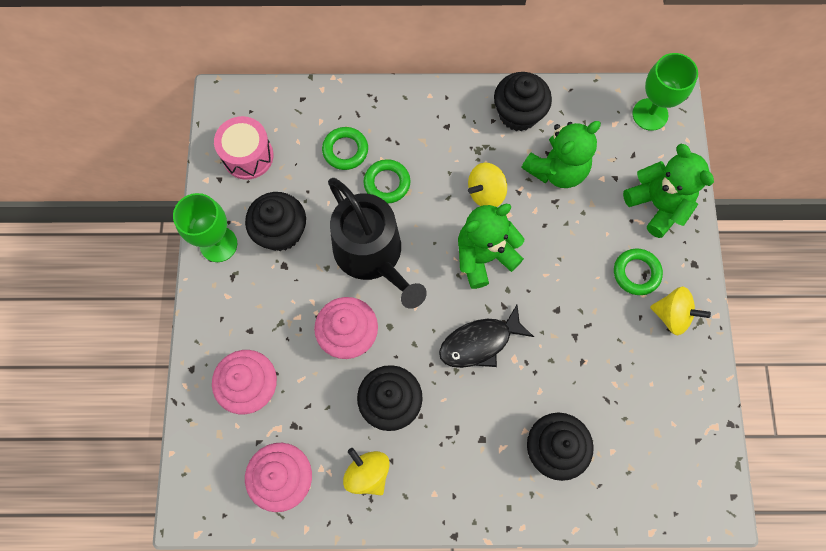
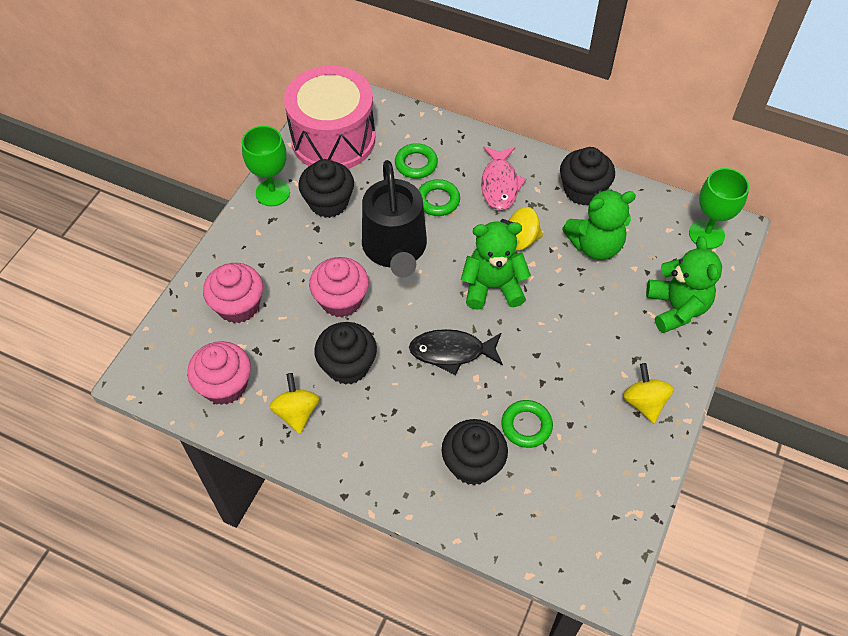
camera: 25 degrees right, 15 degrees down
(248, 156) = (333, 139): pink drum -> pink drum, size x1.81
(437, 140) = (500, 184): none -> pink fish
(636, 273) = (627, 354): green ring -> green ring (526, 426)
(672, 315) = (644, 402): yellow spinning top -> yellow spinning top turned 150 degrees counterclockwise

